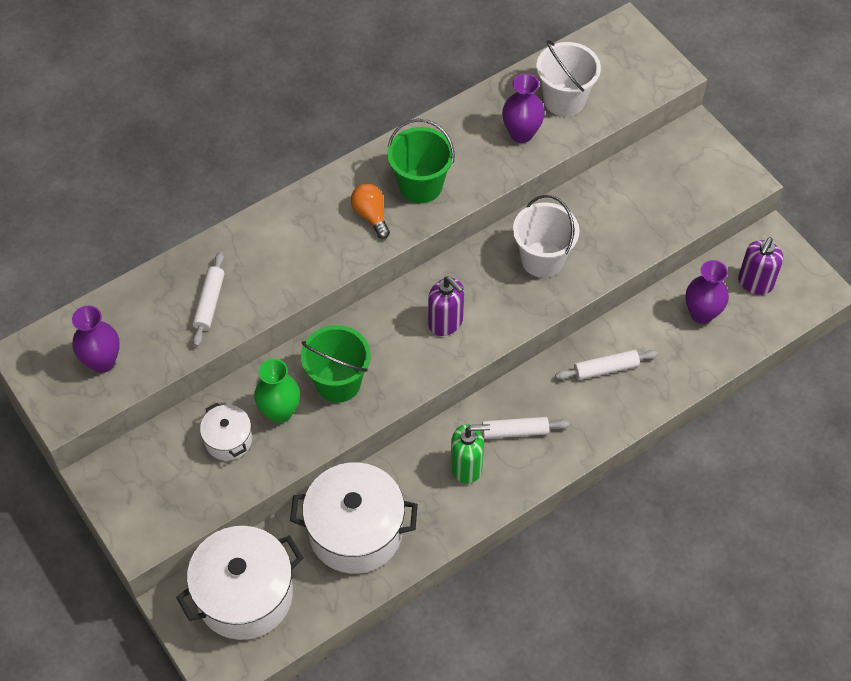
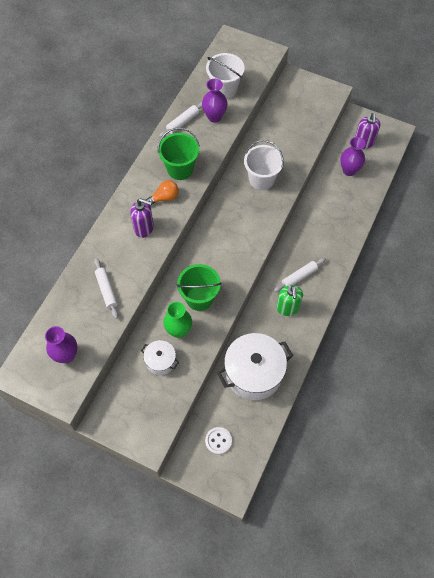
camera: 30 degrees left, 5 degrees up
(245, 595) = (218, 441): white pot -> white button
(371, 215) = (164, 198): orange light bulb -> orange light bulb turned 120 degrees clockwise
(446, 322) = (234, 237): purple soap dispenser -> purple soap dispenser (144, 228)
(466, 467) = (287, 308): green soap dispenser -> green soap dispenser turned 120 degrees clockwise
(605, 369) = (322, 221): white rolling pin -> white rolling pin (182, 122)

